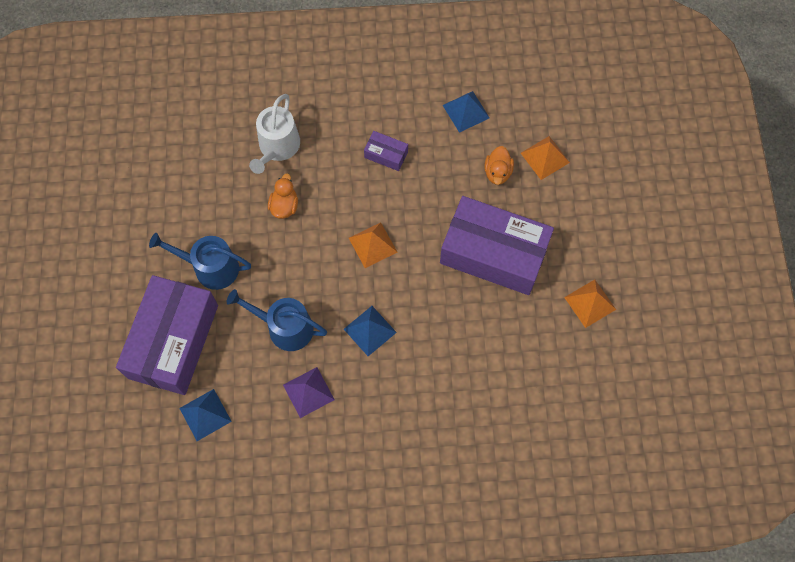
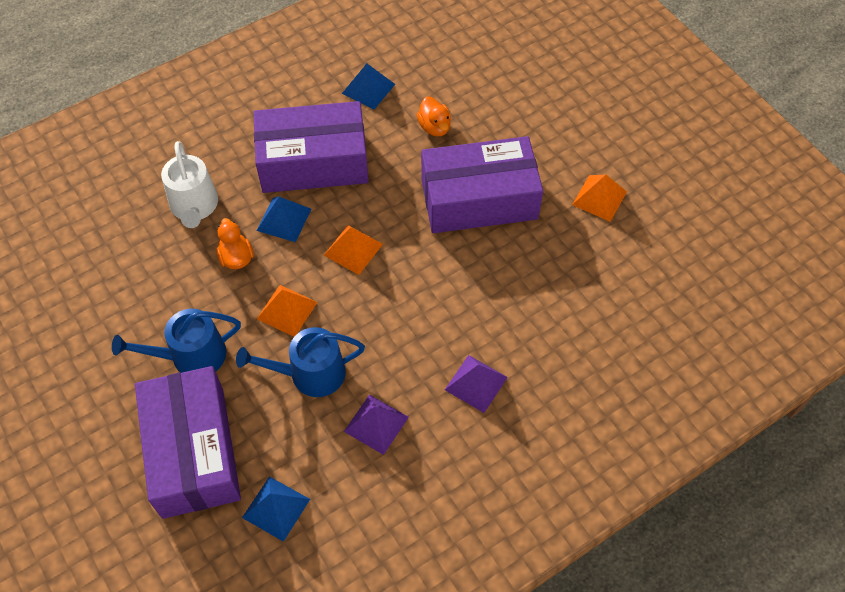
camera: 30 degrees left, 10 degrees down
(370, 330) = (402, 330): blue pyramid -> blue pyramid (284, 219)
(386, 154) = (313, 161): purple box -> purple box, size x2.42
(398, 402) = (476, 383): none -> purple pyramid
(545, 157) = (471, 94): orange pyramid -> orange pyramid (287, 310)

